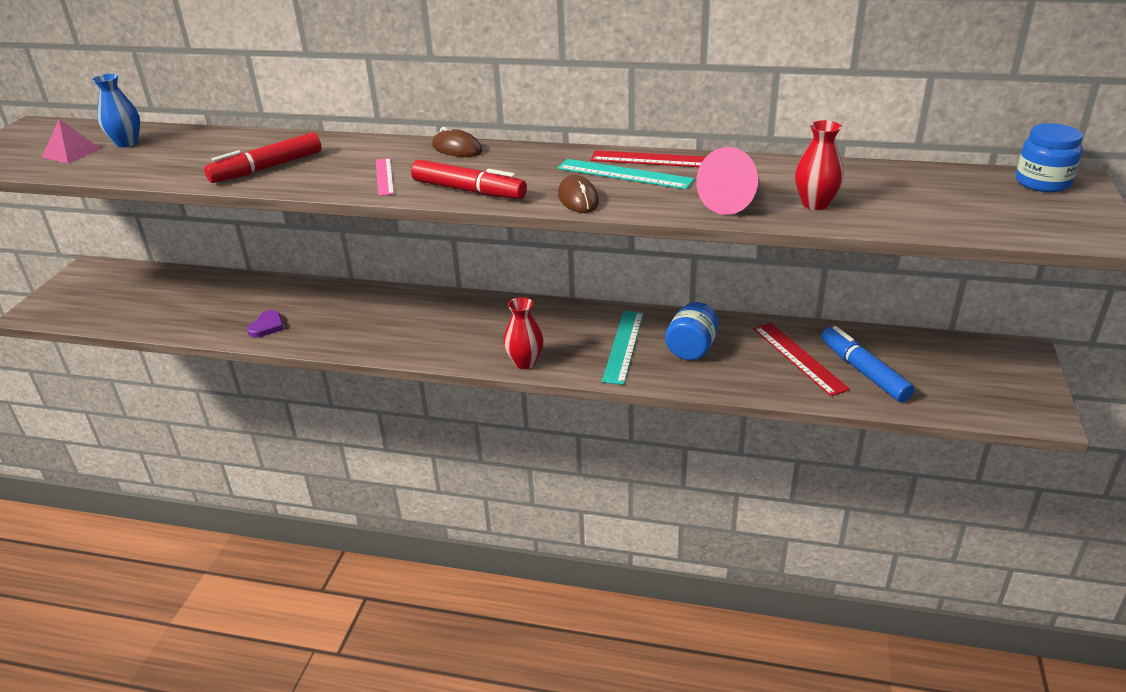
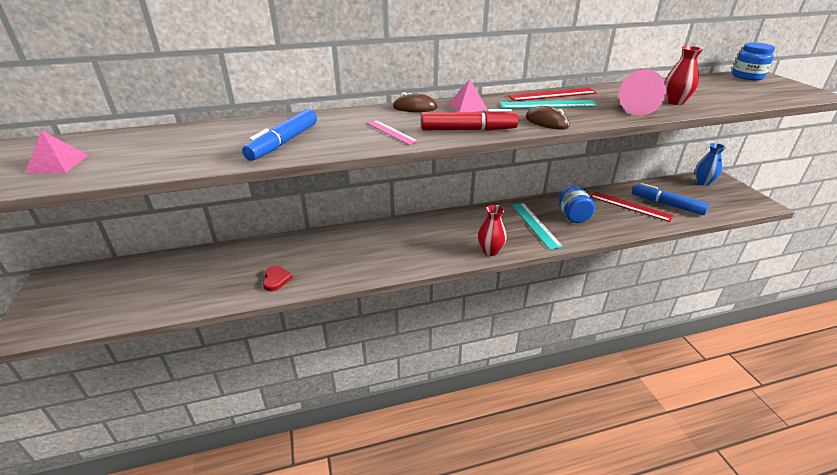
camera: 30 degrees left, 0 degrees up
(127, 143) = (112, 147): blue vase -> blue vase (703, 182)
(267, 168) = (283, 143): red marker -> blue marker
(267, 326) = (276, 279): purple heart -> red heart
(520, 158) = (468, 106): none -> pink pyramid

